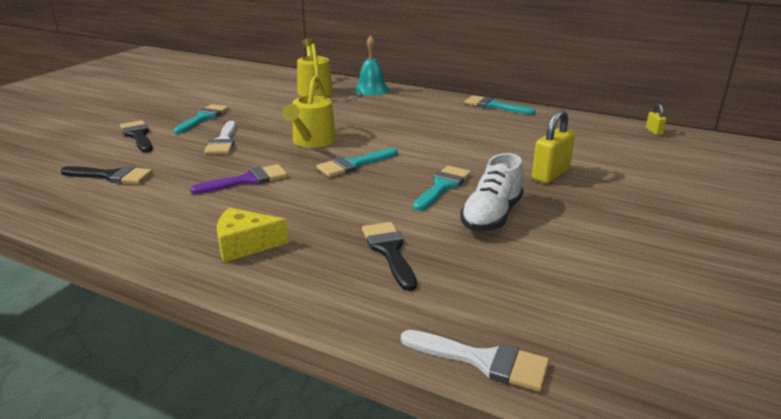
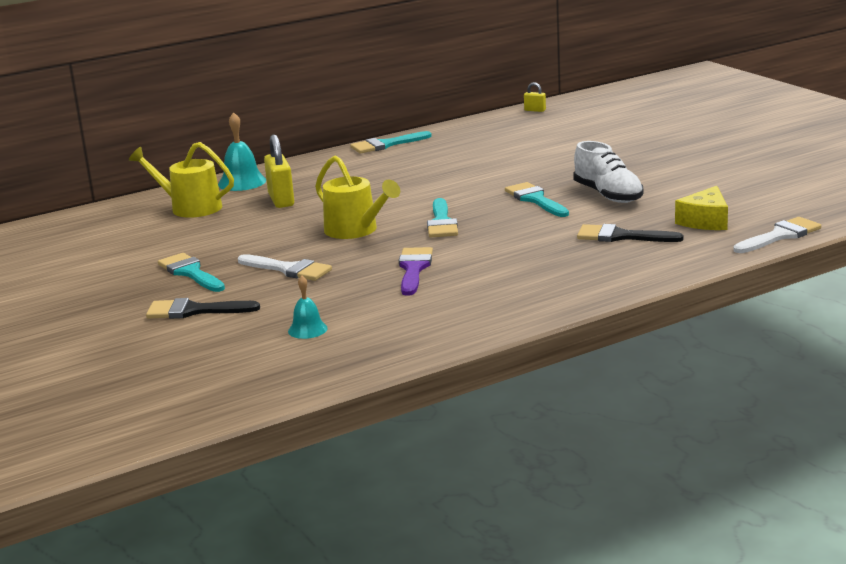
camera: 55 degrees left, 5 degrees down
(111, 176) = (307, 329): black brush -> turquoise bell
(245, 245) = (549, 283): yellow cheese -> yellow cheese (705, 221)
(550, 174) = (564, 161): yellow padlock -> yellow padlock (281, 200)

